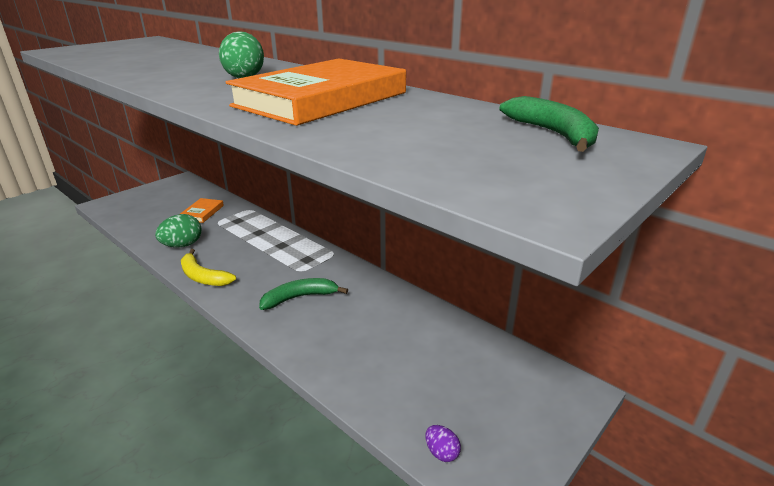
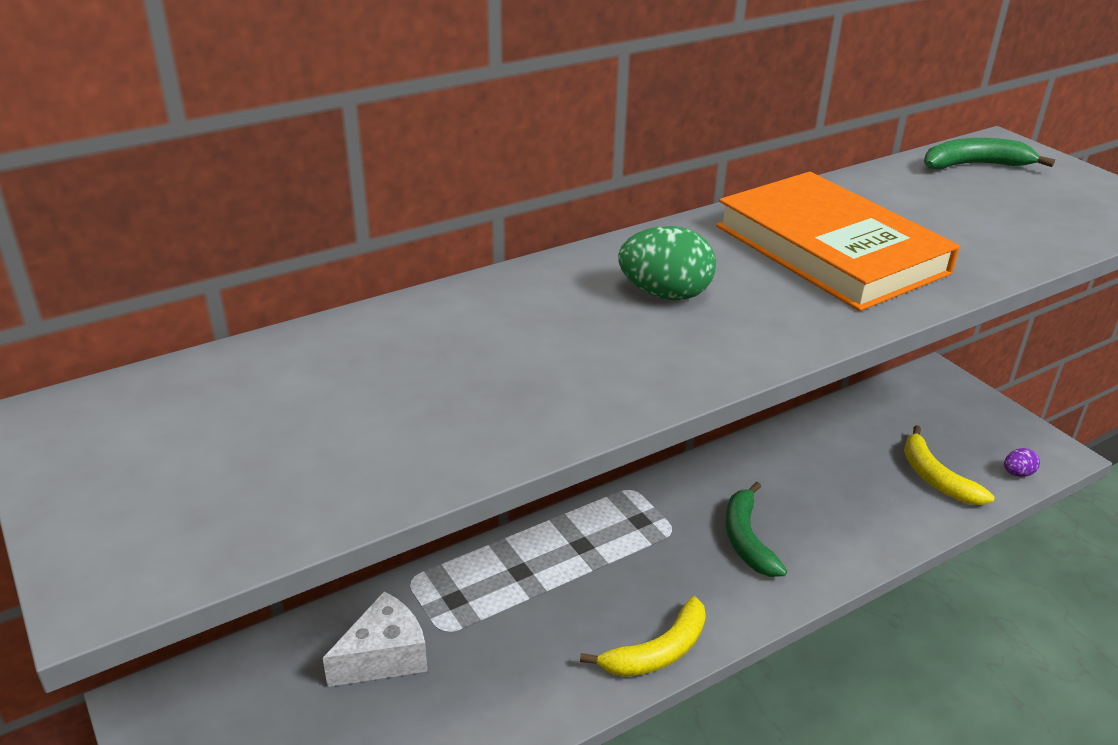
camera: 75 degrees left, 5 degrees up
(182, 245) = (527, 686): green egg -> none
(202, 212) = (384, 656): orange book -> white cheese
(406, 389) = (935, 478): none -> yellow banana

